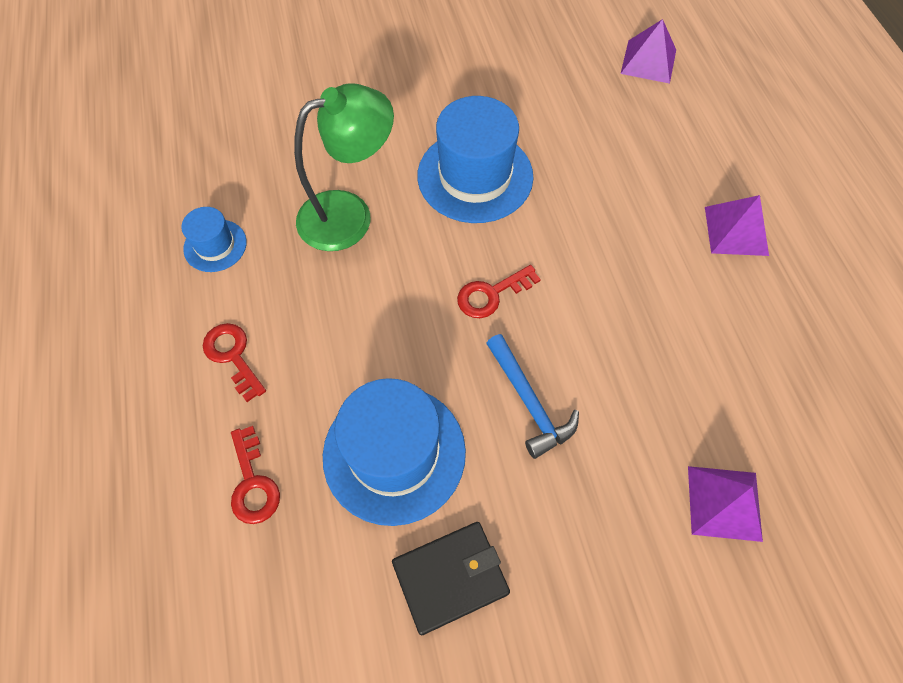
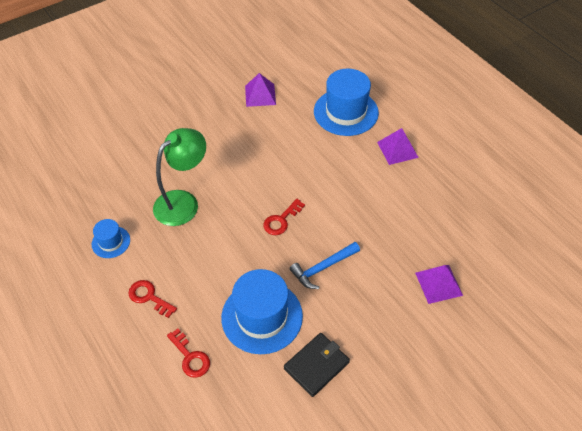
camera: 20 degrees left, 10 degrees down
(475, 176) = (246, 161): blue hat -> blue hat (346, 112)
(529, 402) = (323, 268): blue hammer -> blue hammer turned 105 degrees clockwise
(648, 61) = (319, 72): purple pyramid -> purple pyramid (260, 95)

